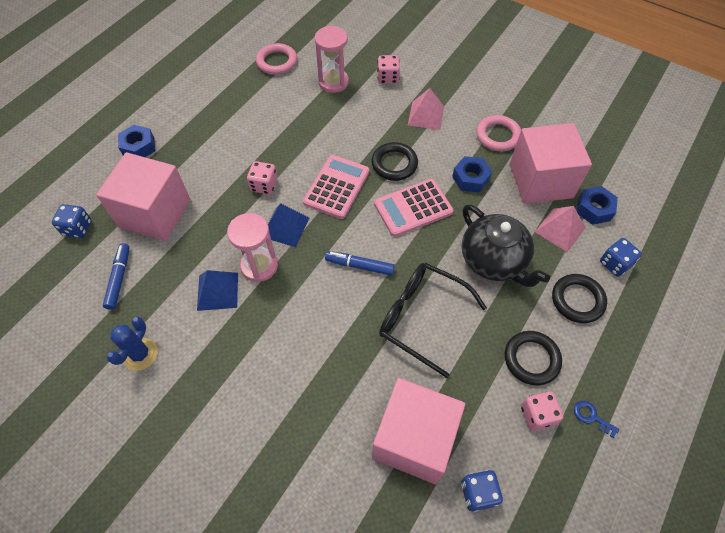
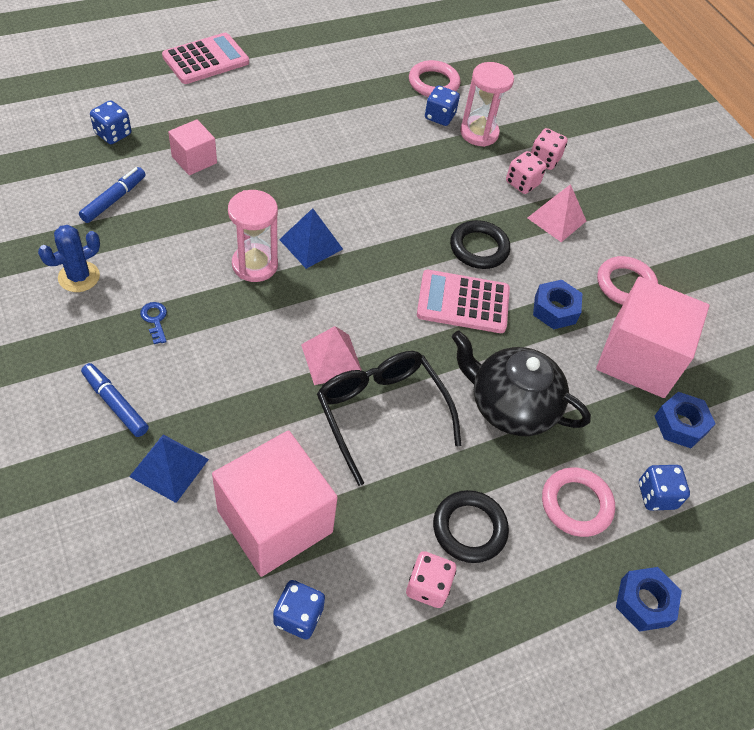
camera: 25 degrees right, 5 degrees down
(139, 147) = (228, 92): blue nut -> blue nut (644, 602)
(155, 213) = (194, 160): pink cube -> pink cube, size x0.51
(217, 291) = (195, 264): blue pyramid -> blue pyramid (169, 467)
(264, 185) = (322, 193): pink dice -> pink dice (522, 183)
(299, 84) = (439, 116): none -> blue dice
(336, 187) = (396, 236): pink calculator -> pink calculator (206, 59)
(359, 266) = (357, 324): blue marker -> blue marker (115, 404)
(494, 260) = (511, 406): black teapot -> black teapot turned 120 degrees clockwise
(560, 229) = (618, 421): pink pyramid -> pink pyramid (332, 359)
(577, 300) = (576, 504): black ring -> pink ring
(591, 417) = (489, 629): blue key -> blue key (155, 320)

